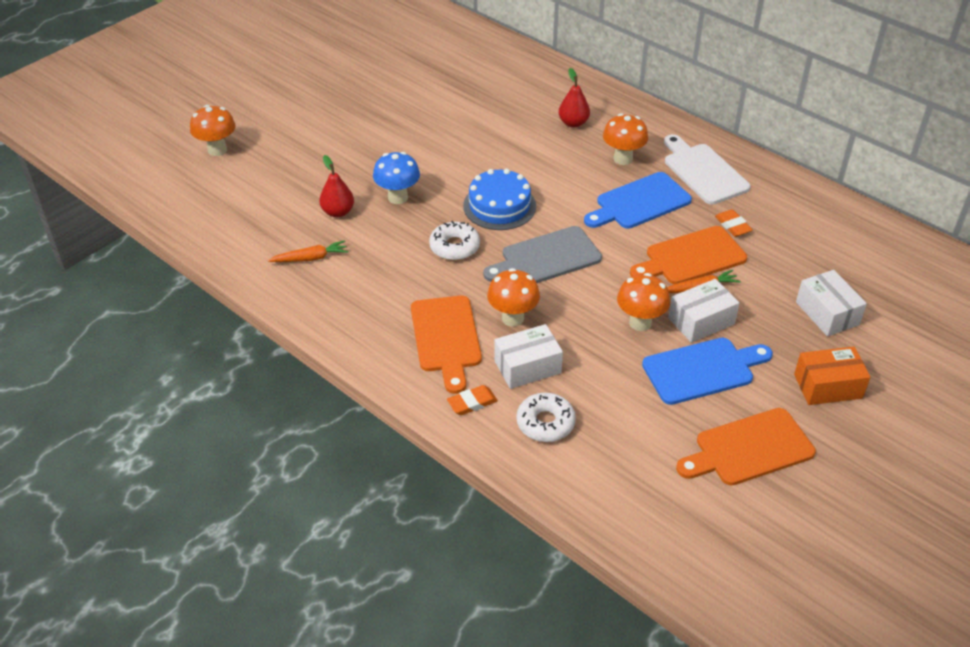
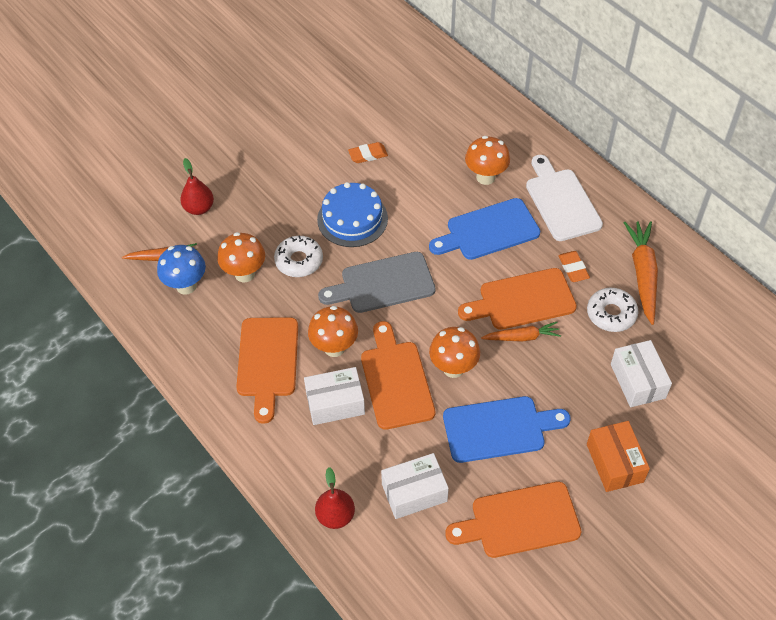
camera: 10 degrees right, 10 degrees up
(217, 150) = (102, 124): orange mushroom -> orange mushroom (245, 274)
(398, 197) = (258, 198): blue mushroom -> blue mushroom (186, 286)
(472, 402) = (275, 435): orange eraser -> orange eraser (368, 155)
(545, 423) = (337, 466): white donut -> white donut (611, 314)
(573, 123) = (447, 129): red pear -> red pear (335, 516)
(585, 339) = (396, 380): none -> orange cutting board
(701, 321) = (512, 374): white box -> white box (414, 492)
(802, 224) = (643, 274): none -> orange carrot
(828, 386) = (614, 463): orange box -> orange box turned 75 degrees clockwise

